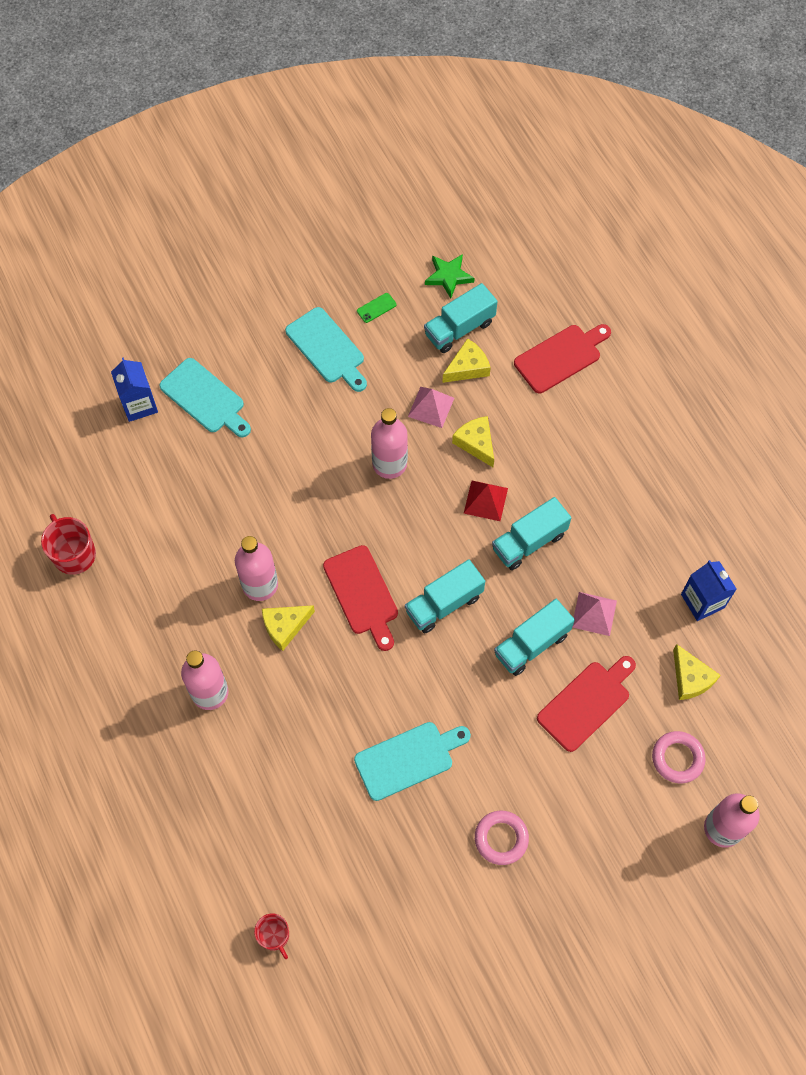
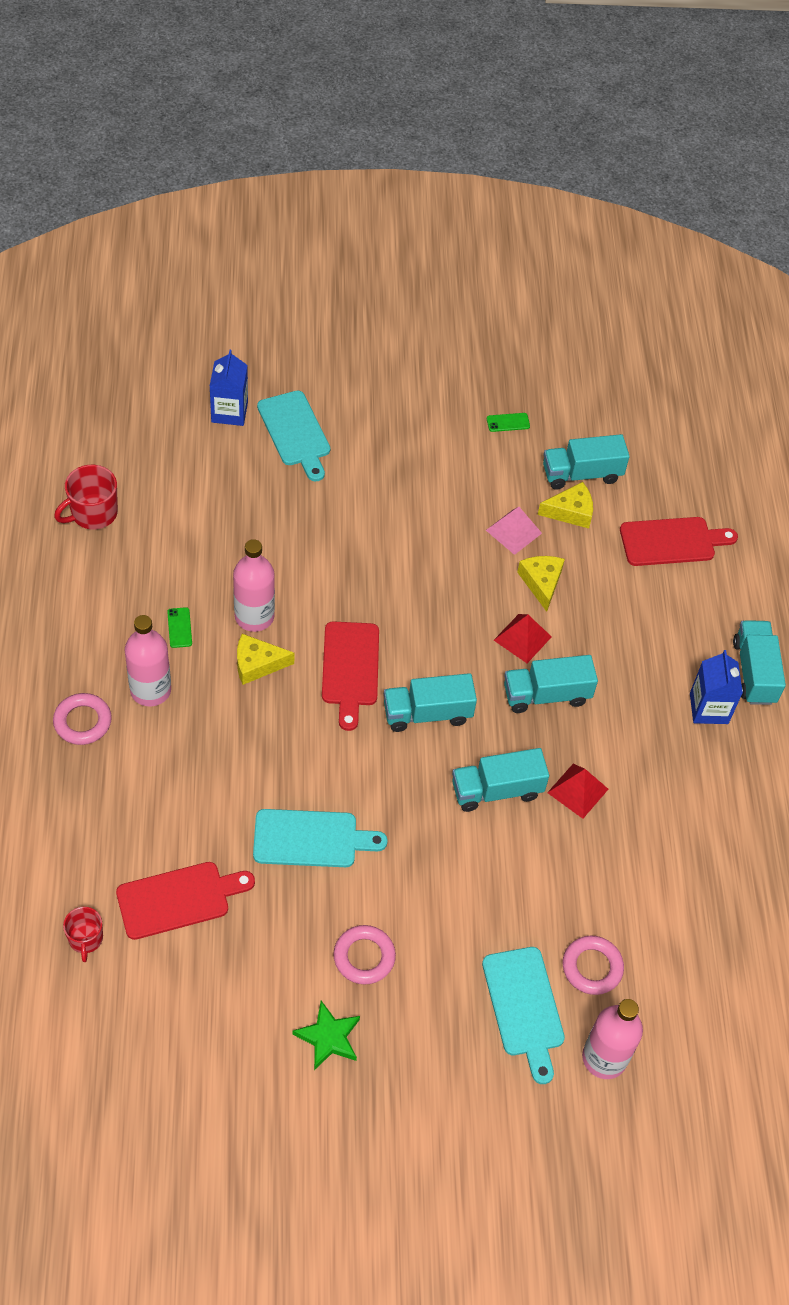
camera: 20 degrees right, 10 degrees down
(74, 554) = (93, 513): red mug -> red mug turned 120 degrees counterclockwise
(169, 748) = (82, 722): none -> pink ring
(203, 624) = (179, 628): none -> green phone
(327, 348) = (439, 438): turquoise cutting board -> turquoise cutting board (524, 1007)
(389, 464) = (443, 564): pink bottle -> none
(448, 276) = (596, 424): green star -> green star (328, 1037)
(586, 703) = (523, 870): red cutting board -> red cutting board (178, 899)
(594, 613) = (577, 790): pink pyramid -> red pyramid
(678, 444) = (754, 672): none -> turquoise truck
(690, 678) = (647, 897): yellow cheese -> none
(702, 601) = (700, 830): blue carton -> blue carton (708, 708)

